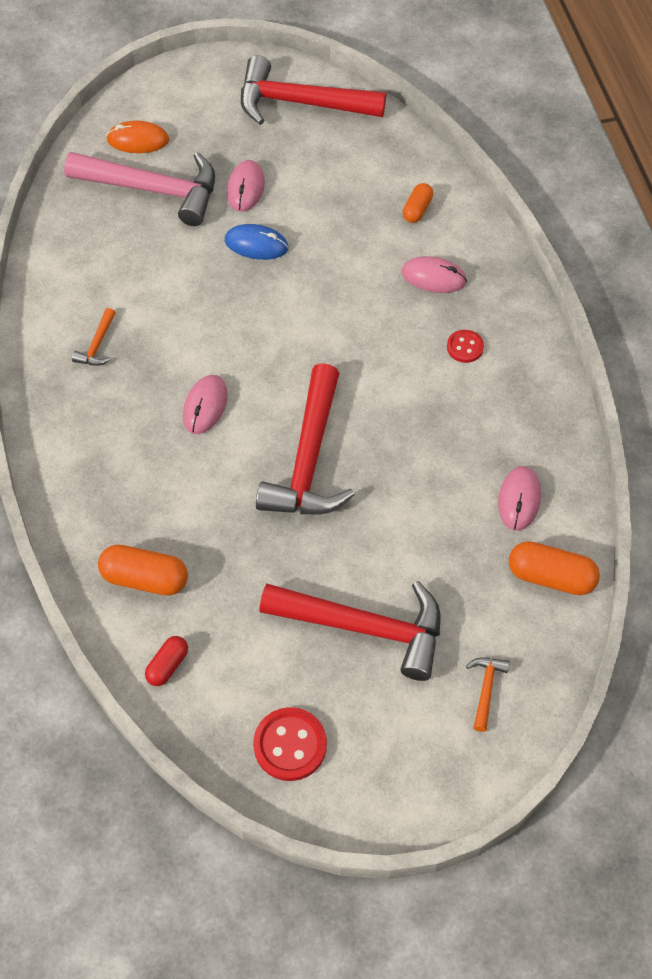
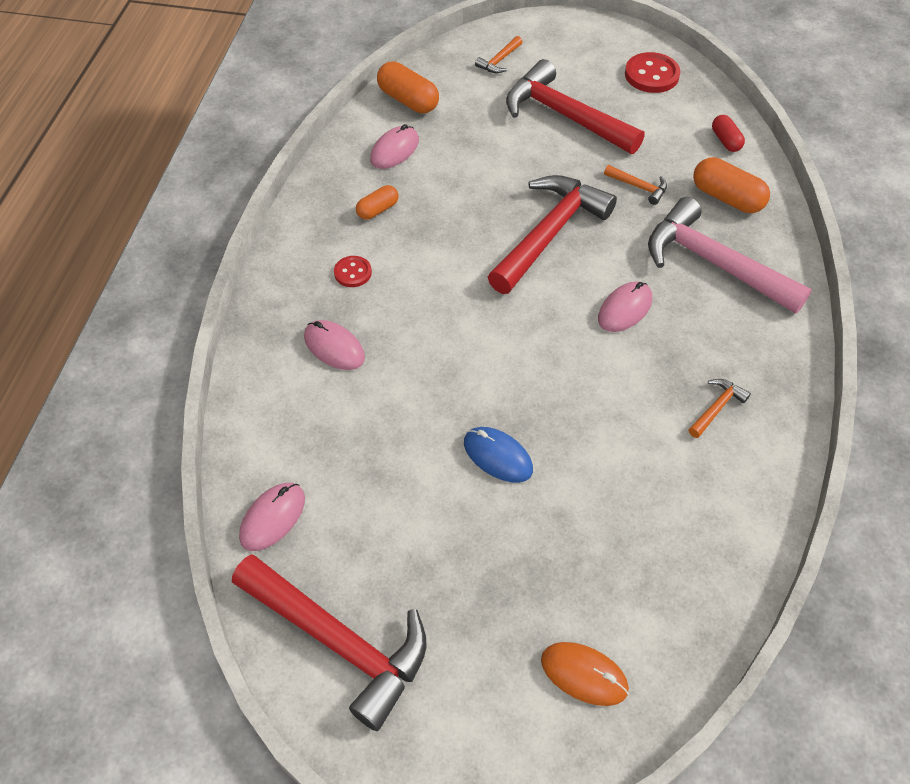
camera: 155 degrees left, 5 degrees down
(153, 189) = (590, 582): pink hammer -> pink hammer (713, 263)
(167, 665) = (725, 141): red capsule -> red capsule turned 75 degrees counterclockwise
(242, 555) = (639, 187): none -> orange hammer
(245, 188) = (475, 536): pink mouse -> pink mouse (272, 518)
(417, 209) = (298, 427): orange capsule -> orange capsule (377, 210)

